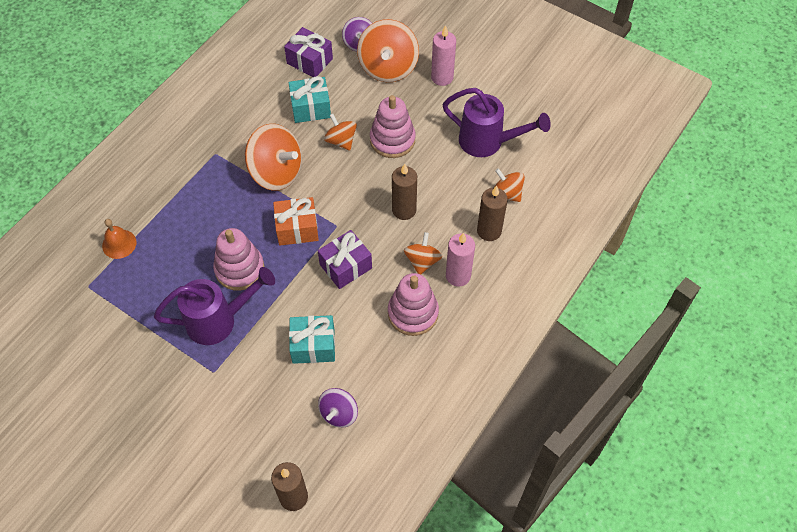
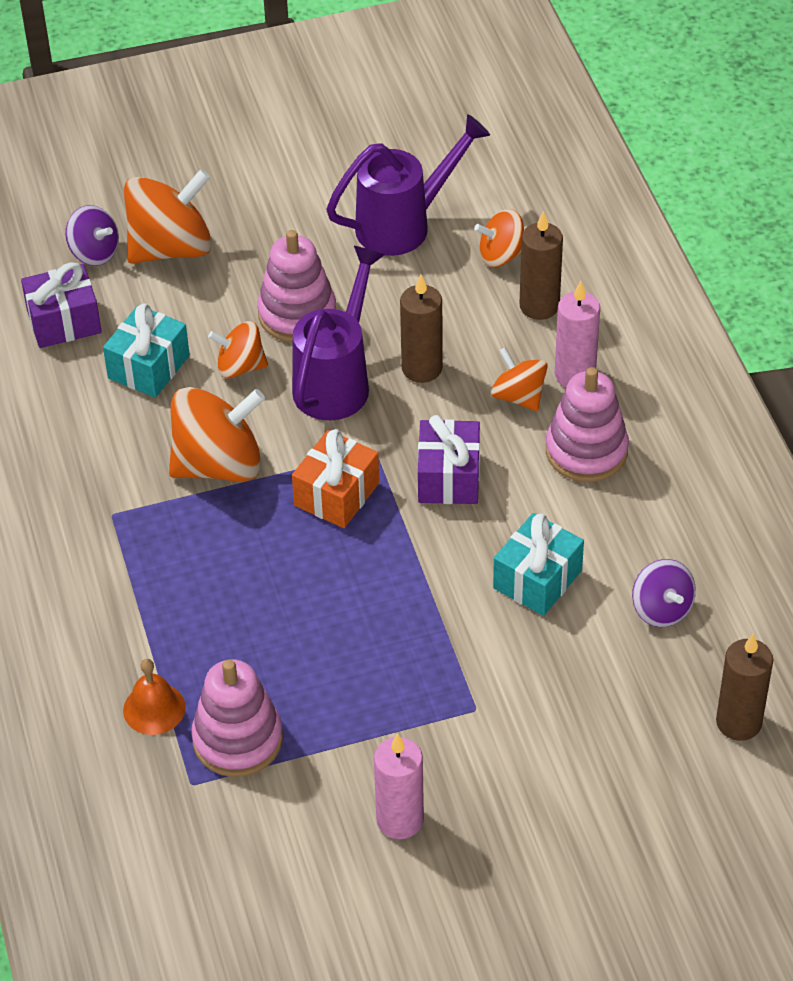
camera: 50 degrees left, 10 degrees down
(219, 320) = (401, 659): purple watering can -> purple watering can (337, 380)
(239, 269) = (339, 592): pink stacking toy -> pink stacking toy (237, 739)
(388, 67) = (171, 248): orange spinning top -> orange spinning top turned 75 degrees counterclockwise
(442, 77) = (250, 205): pink candle -> pink candle (400, 820)

